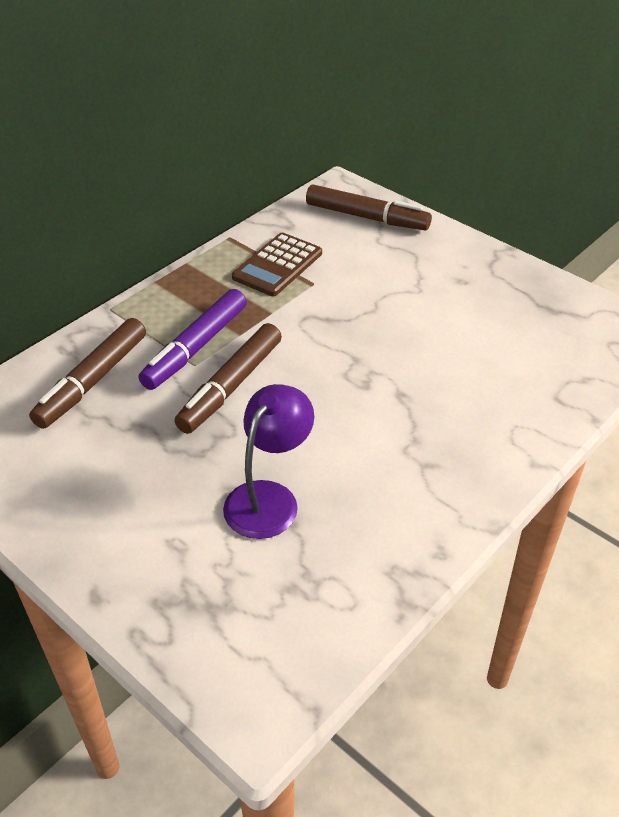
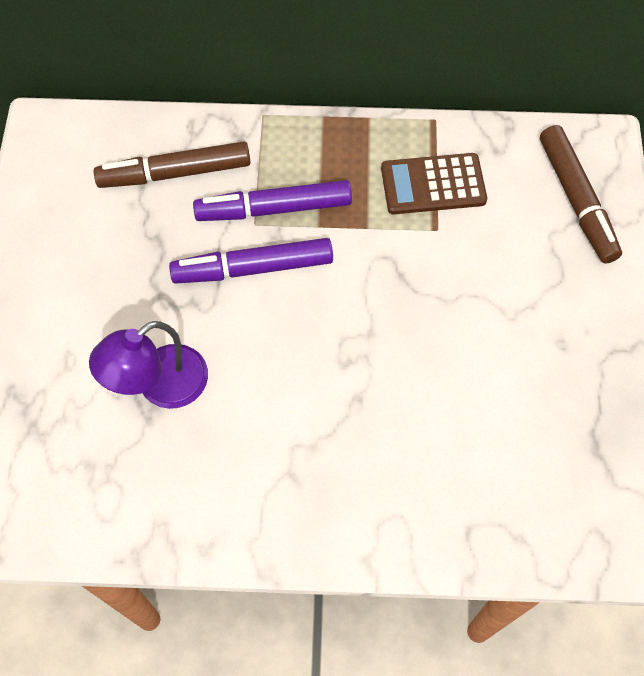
camera: 50 degrees right, 20 degrees up
(230, 386) = (253, 268): brown marker -> purple marker
(269, 498) = (160, 386): purple lamp -> purple lamp turned 150 degrees clockwise

